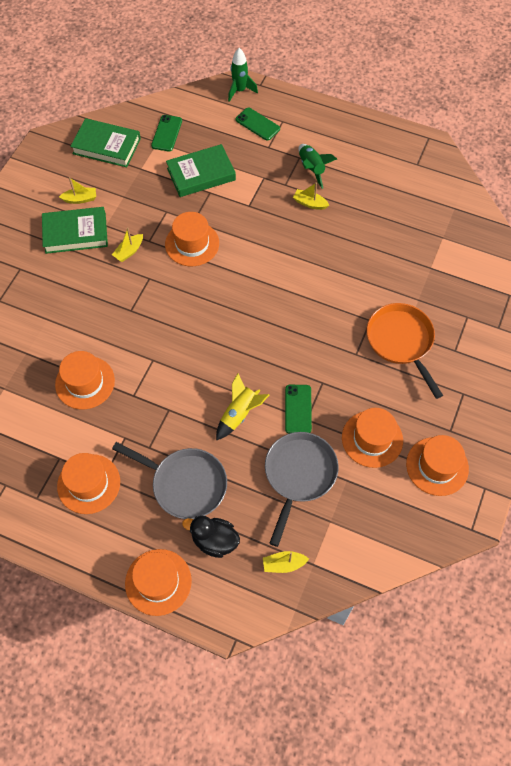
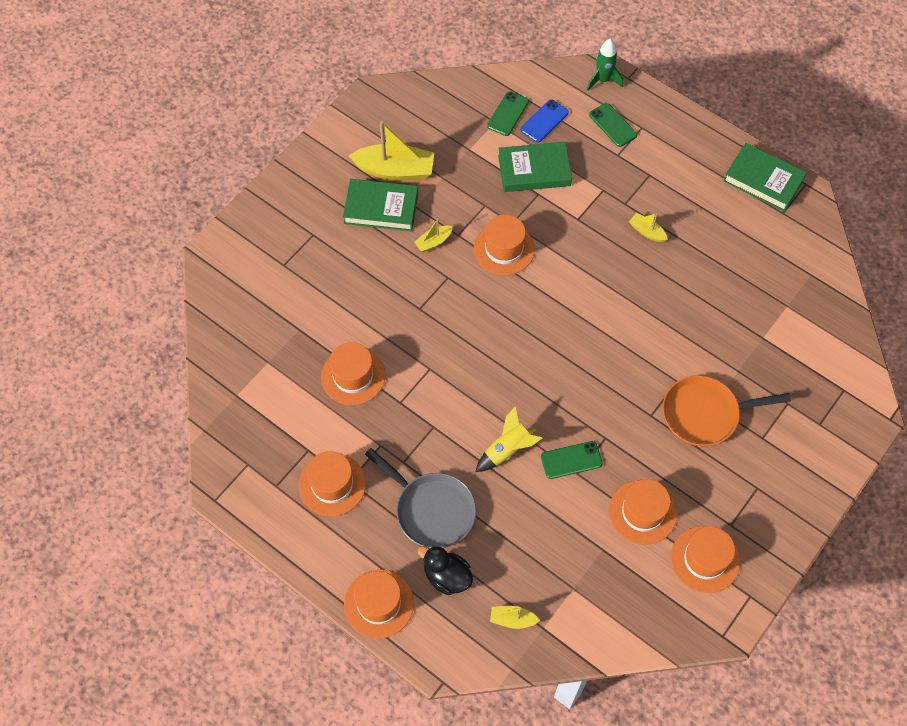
camera: 15 degrees right, 0 degrees up
(80, 199) = (395, 170): yellow boat -> yellow boat, size x2.05
(106, 146) = (438, 115): green book -> green book (763, 180)
(199, 133) = (544, 121): none -> blue phone
(298, 409) = (571, 460): green phone -> green phone turned 60 degrees clockwise
(299, 475) = (553, 531): grey pan -> none
(311, 169) = (660, 191): green rocket -> none
(401, 342) = (705, 414): orange pan -> orange pan turned 90 degrees counterclockwise

